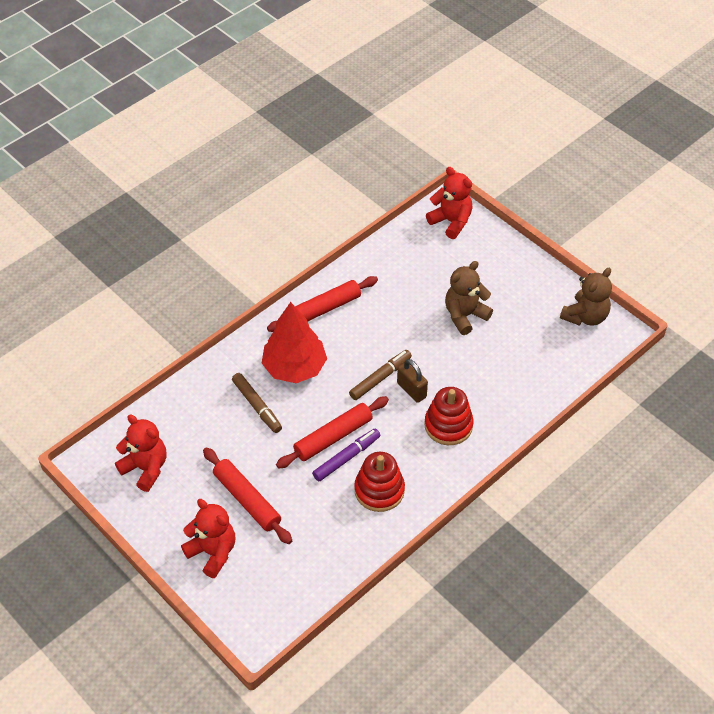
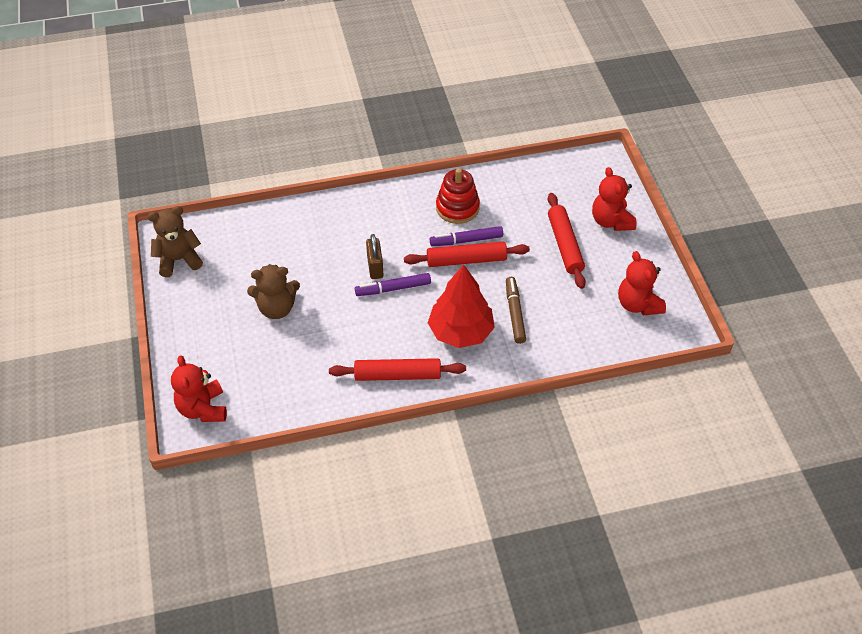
camera: 150 degrees left, 0 degrees up
(380, 378) = (393, 288): brown marker -> purple marker
(448, 425) = (368, 228): red stacking toy -> none

